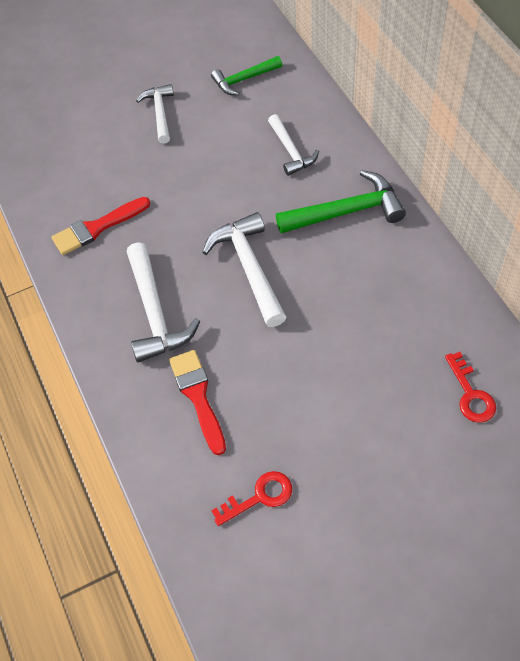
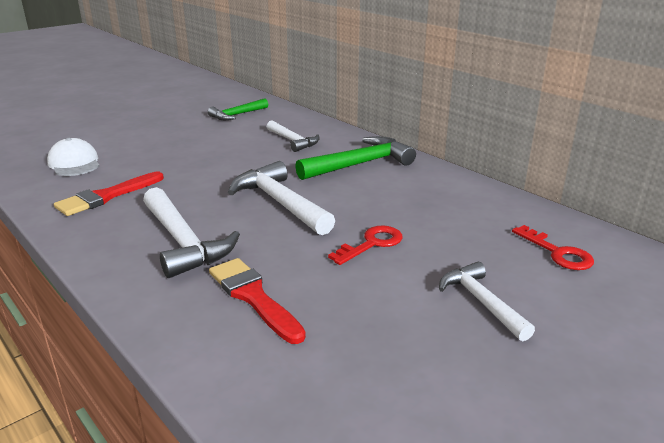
camera: 20 degrees left, 30 degrees down
(70, 160) = (74, 163): none -> white cap
(160, 113) = (164, 134): white hammer -> white hammer (481, 302)
(259, 497) = (369, 375): red key -> red key (372, 244)

